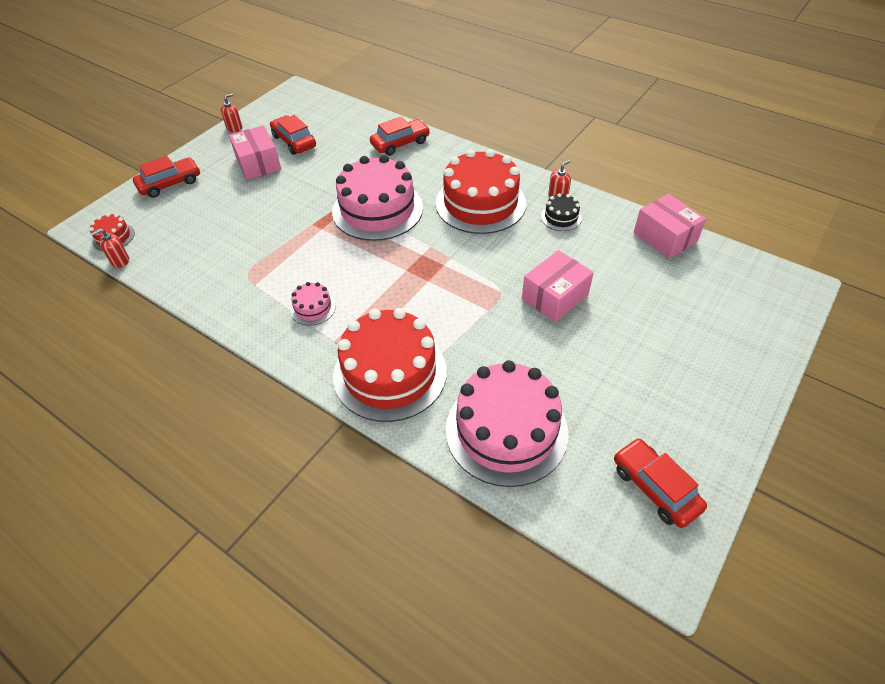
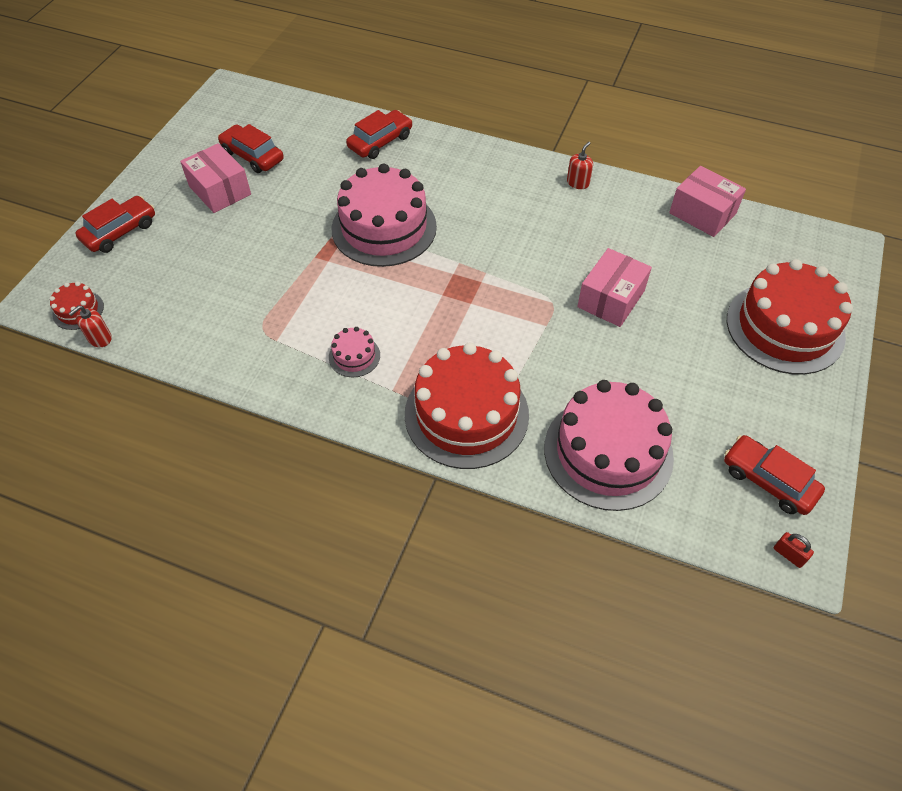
camera: 15 degrees left, 5 degrees up
(234, 128) = (171, 148): red soap dispenser -> none
(480, 203) = (496, 203): red cake -> red cake (785, 327)
(561, 217) = (589, 206): black cake -> none
(654, 564) = (788, 555): none -> red padlock

